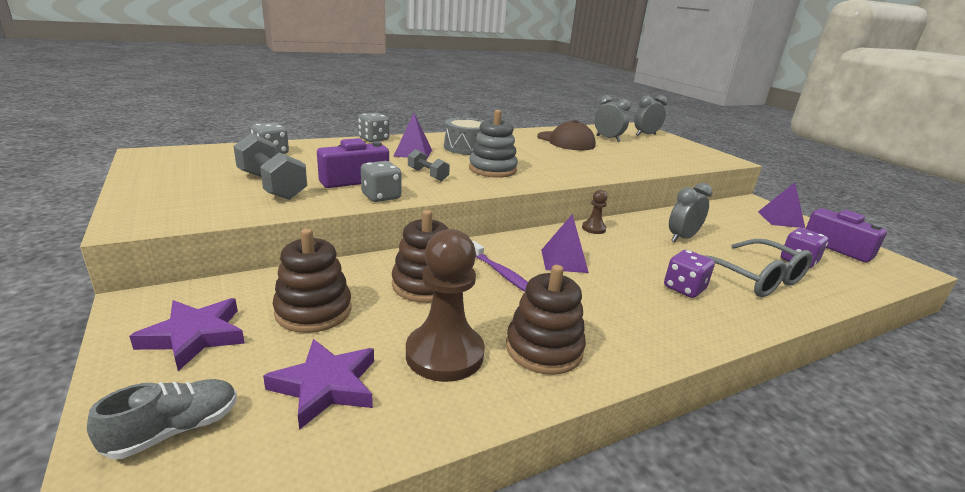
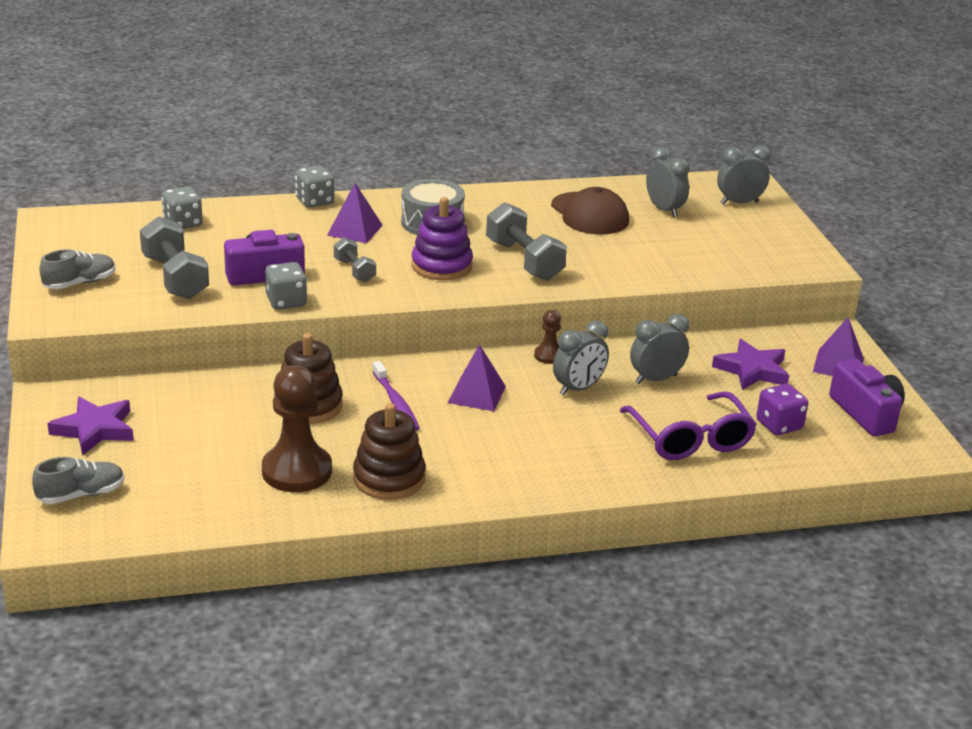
camera: 15 degrees right, 5 degrees up
(175, 193) = (80, 283): none -> grey shoe
(313, 311) = (195, 419): brown stacking toy -> none
(326, 386) = (191, 481): purple star -> purple star (752, 370)
(492, 169) = (441, 266): grey stacking toy -> purple stacking toy
(548, 164) = (524, 260): none -> grey dumbbell
(636, 249) = (578, 388): none -> grey clock
(684, 288) = (589, 440): purple dice -> none
(753, 278) = (690, 438): grey glasses -> purple glasses

